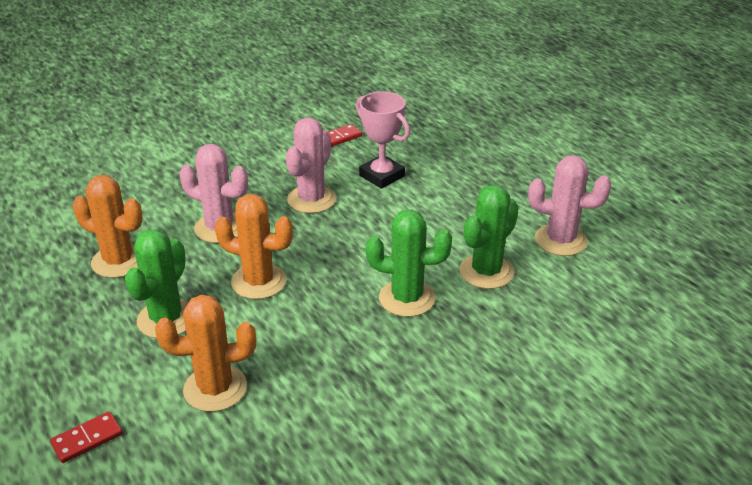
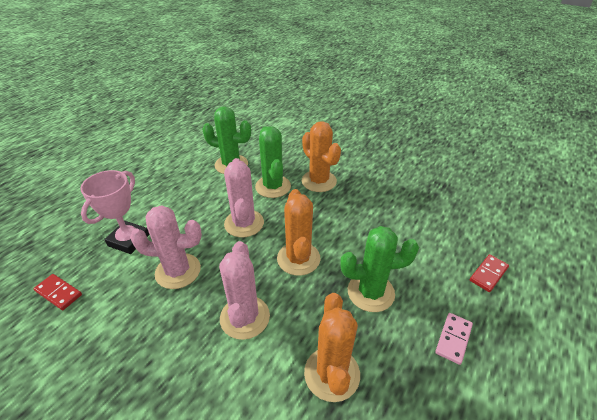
camera: 115 degrees left, 5 degrees up
(61, 354) = (453, 339): none -> pink domino
(87, 439) = (488, 274): red domino -> red domino turned 75 degrees counterclockwise
(215, 388) = (402, 236): orange cactus -> orange cactus (319, 181)
(560, 240) = (188, 146): pink cactus -> pink cactus (244, 223)

